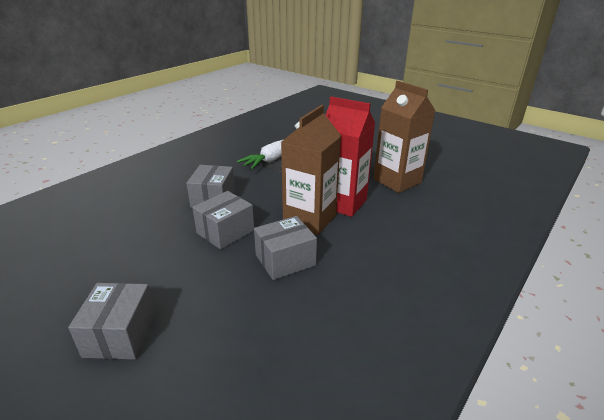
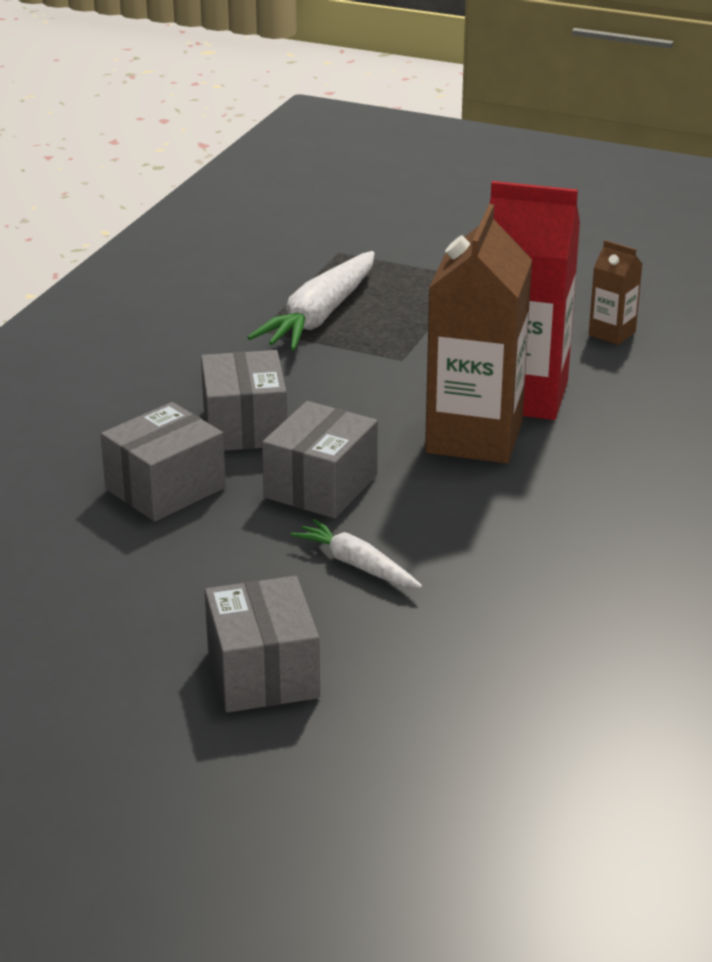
camera: 15 degrees left, 0 degrees up
(213, 277) = (357, 565): none -> white carrot
(285, 260) = (472, 516): grey box -> grey box (165, 488)
(397, 181) = (612, 333): brown carton -> brown carton, size x0.46

